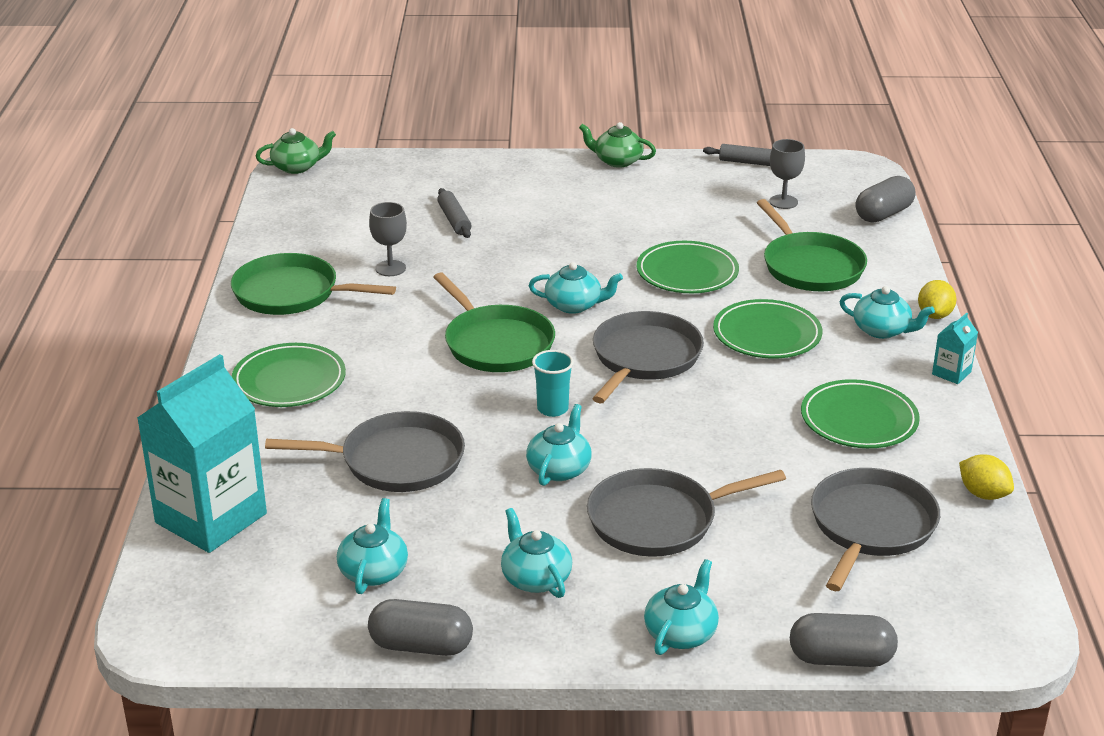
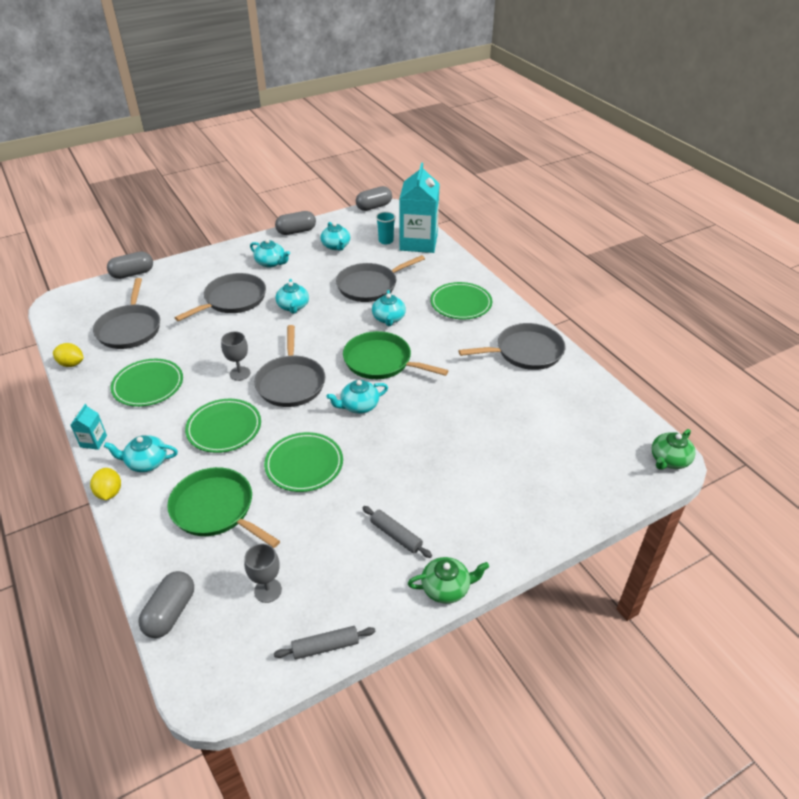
camera: 150 degrees right, 10 degrees up
(185, 654) = (374, 206): none -> grey capsule
(292, 293) = (525, 352): green pan -> grey pan
(390, 268) = (494, 391): grey goblet -> grey goblet (240, 373)
(454, 220) = (502, 451): grey rolling pin -> grey rolling pin (396, 535)
(552, 409) = (319, 334): turquoise cup -> turquoise cup (386, 241)
(681, 633) = (201, 263): turquoise teapot -> turquoise teapot (388, 318)

